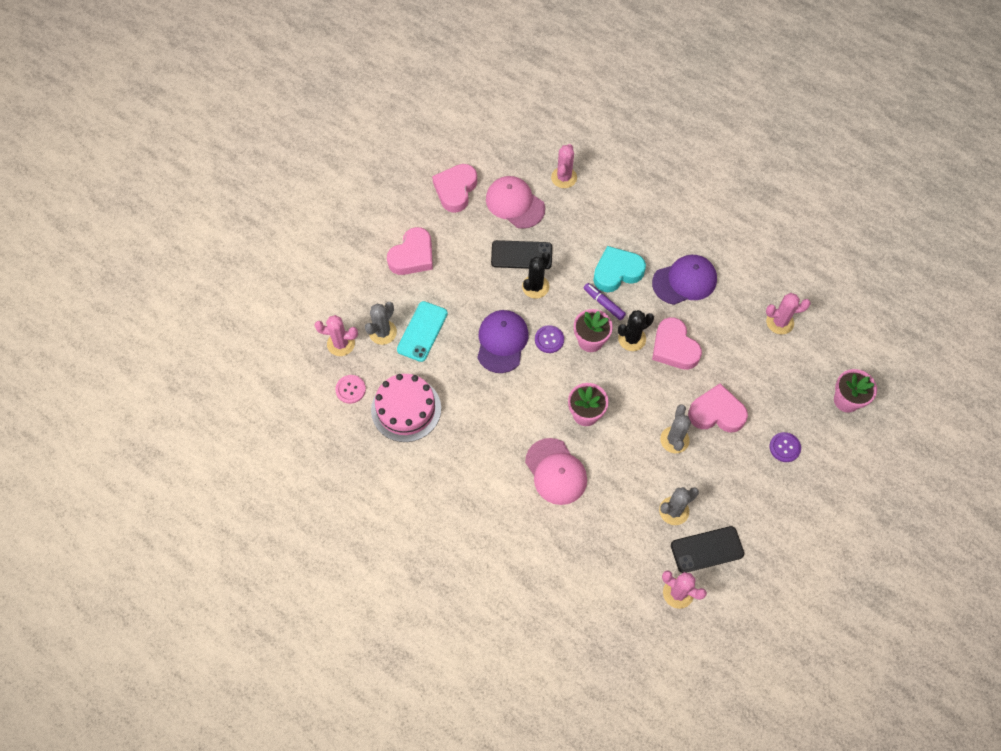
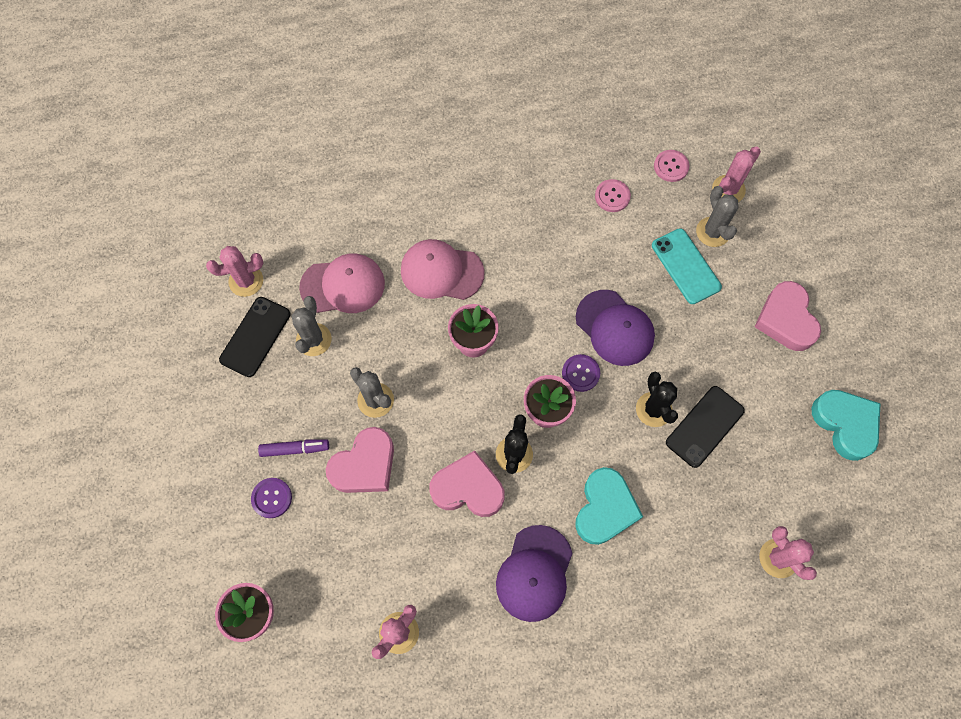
camera: 130 degrees right, 5 degrees up
(406, 409) = (612, 196): pink cake -> pink button
(455, 190) = (845, 424): pink heart -> turquoise heart
(515, 204) = (780, 473): pink cap -> pink cap (343, 285)
(604, 303) = (577, 461): purple marker -> purple marker (295, 449)

